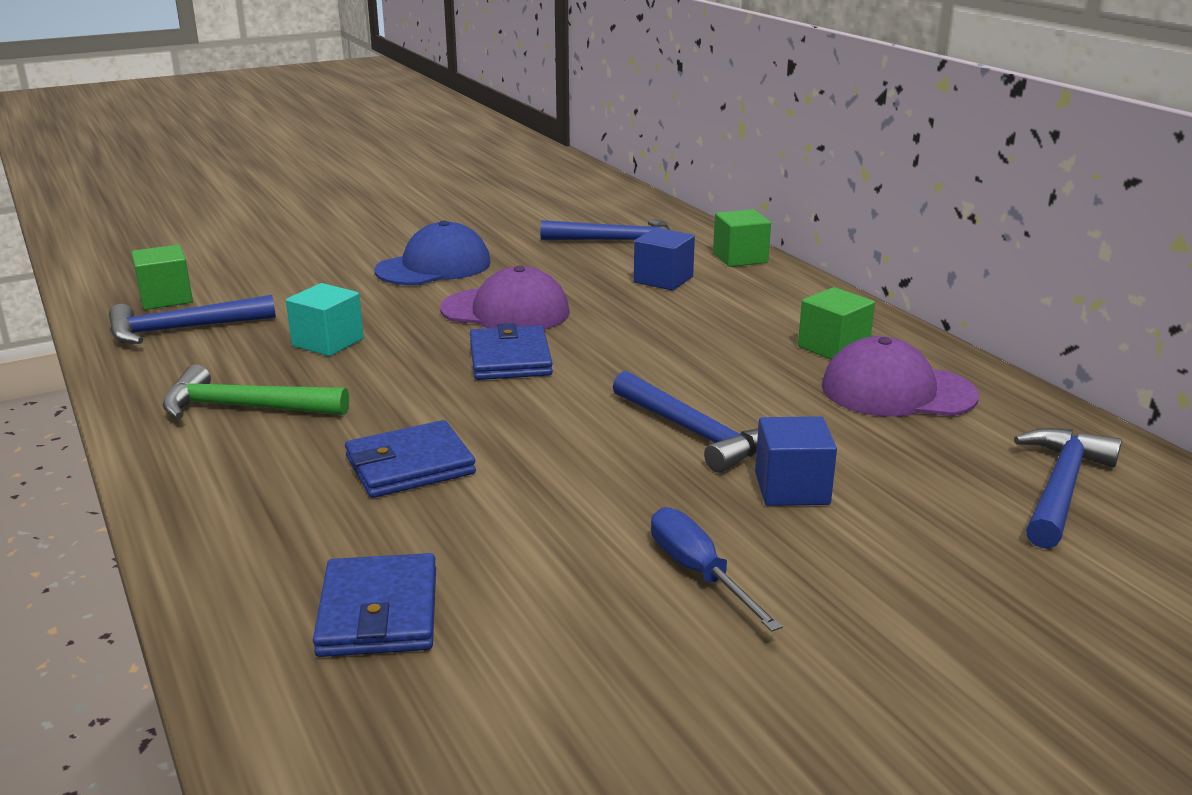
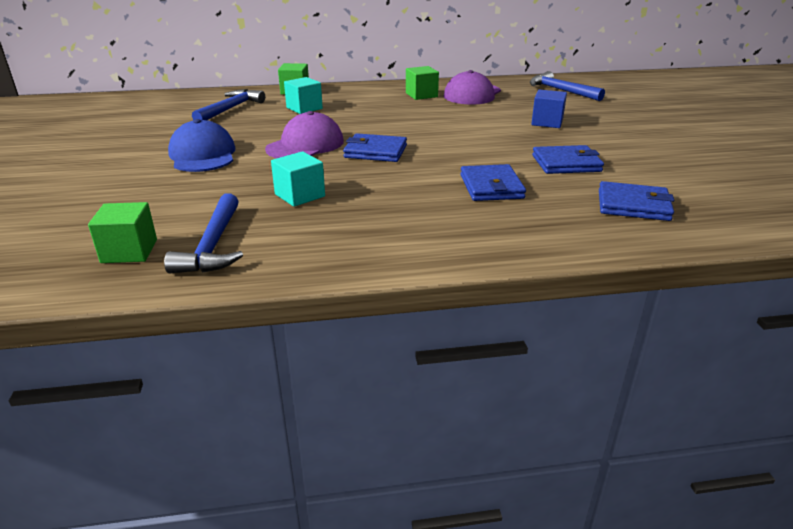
camera: 70 degrees left, 5 degrees up
(245, 408) = (384, 226): green hammer -> none
(557, 527) = (566, 163): none -> blue wallet
(663, 279) = (304, 108): blue cube -> turquoise cube
(693, 432) = (489, 129): blue hammer -> none
(698, 572) = (608, 146): blue screwdriver -> none

